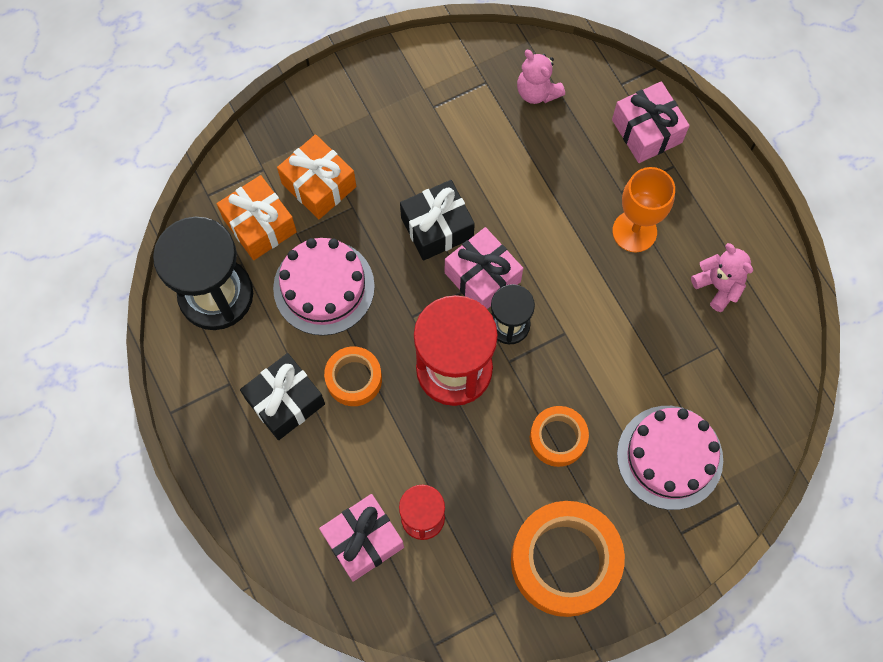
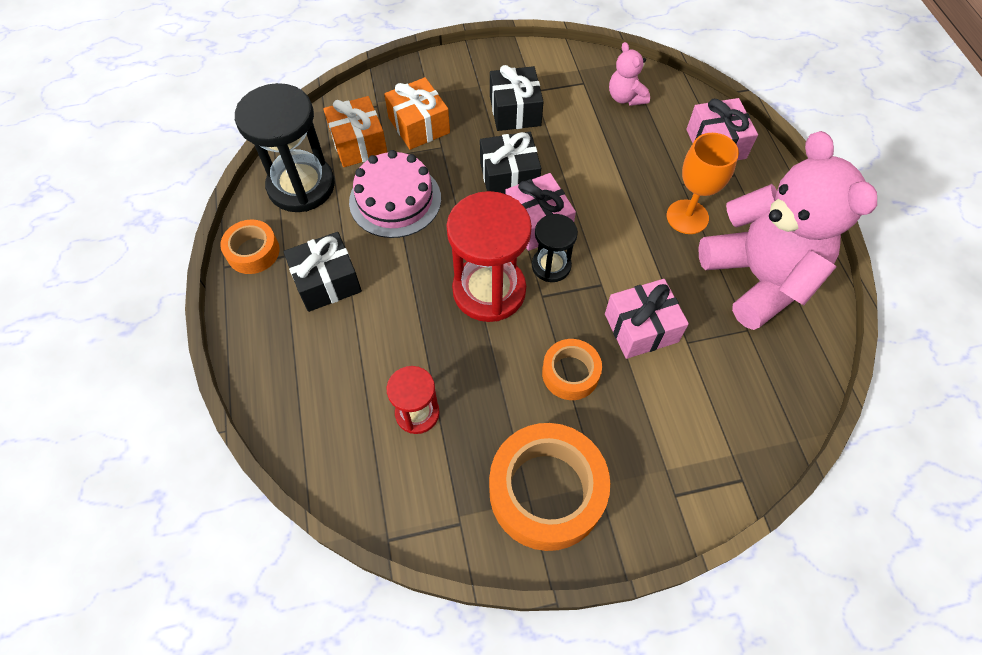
camera: 15 degrees right, 10 degrees down
(354, 379) = (395, 277): orange tape -> orange tape (253, 252)
(363, 540) = (353, 419): pink gift -> pink gift (641, 328)
(420, 139) = (515, 111): none -> black gift
(669, 457) = (679, 418): pink cake -> none
(718, 286) = (758, 278): pink teddy bear -> pink teddy bear, size x2.37

